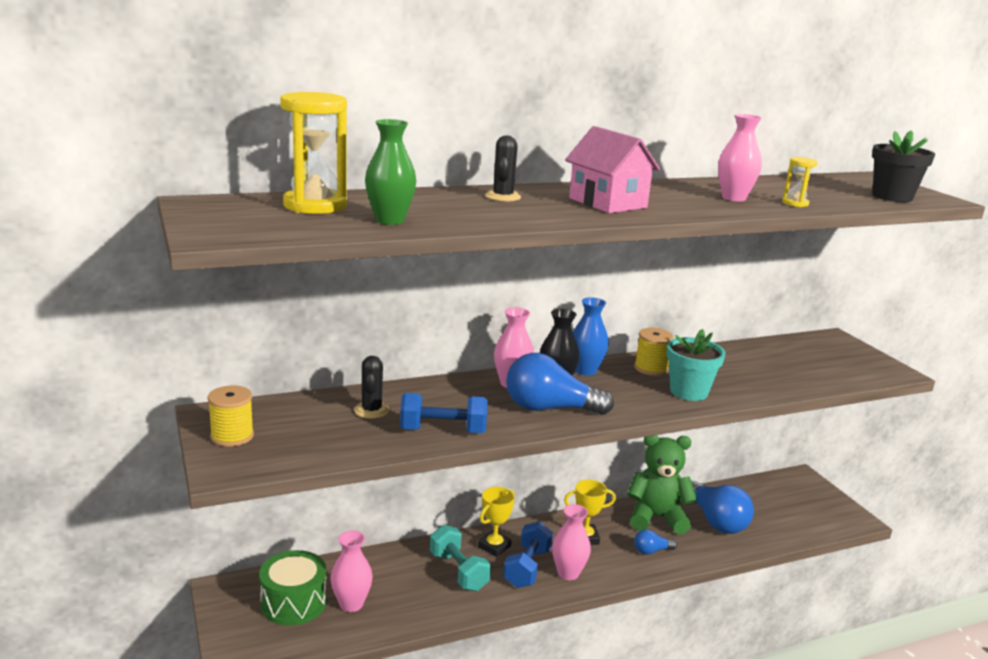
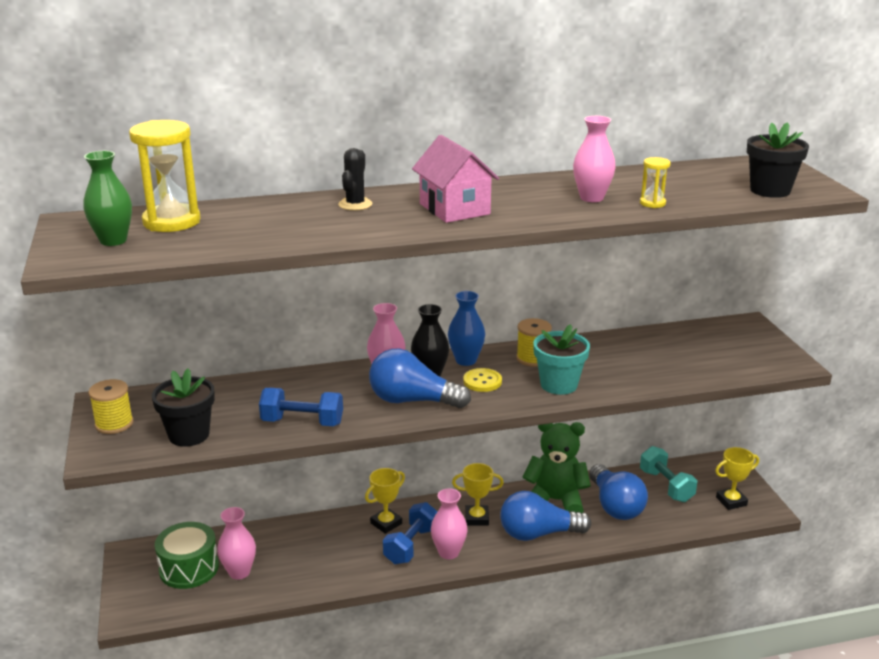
camera: 10 degrees right, 5 degrees up
(322, 446) = (189, 435): none -> black flower pot
(371, 410) = (245, 400): black cactus -> none
(389, 220) = (229, 238): green vase -> green vase (113, 240)
(458, 571) = (345, 546): turquoise dumbbell -> turquoise dumbbell (666, 486)
(612, 390) = (482, 381): none -> yellow button
(651, 551) = (538, 534): blue light bulb -> blue light bulb, size x2.06
(822, 513) = (731, 501): none -> yellow trophy

